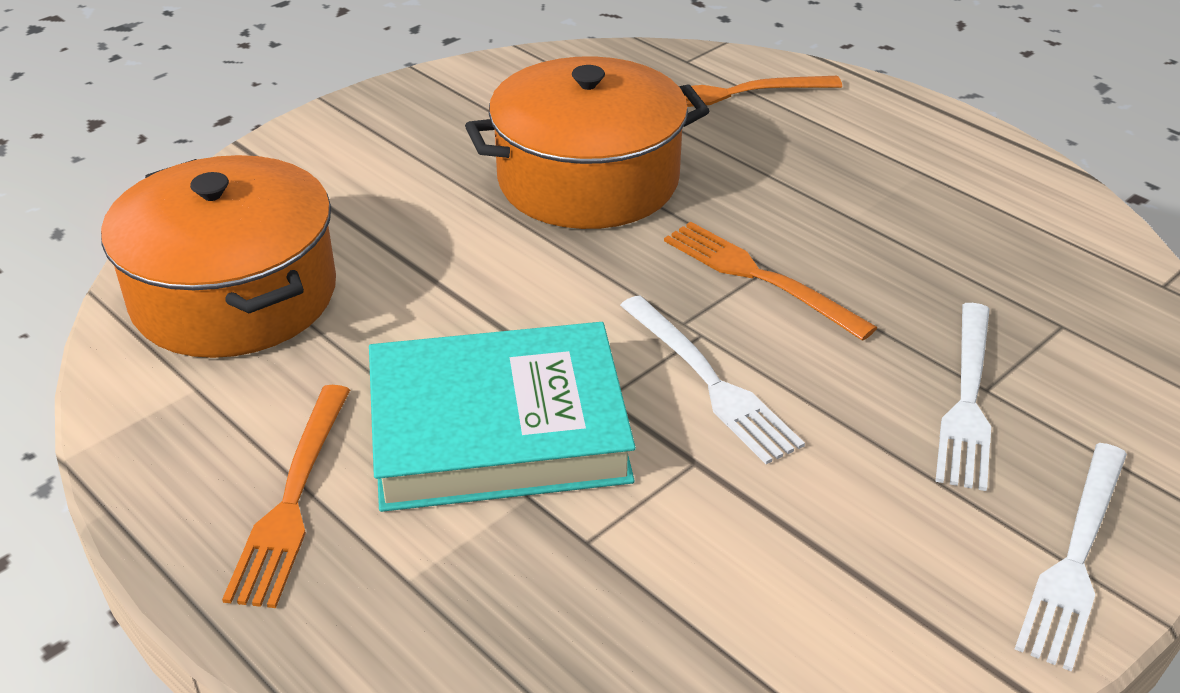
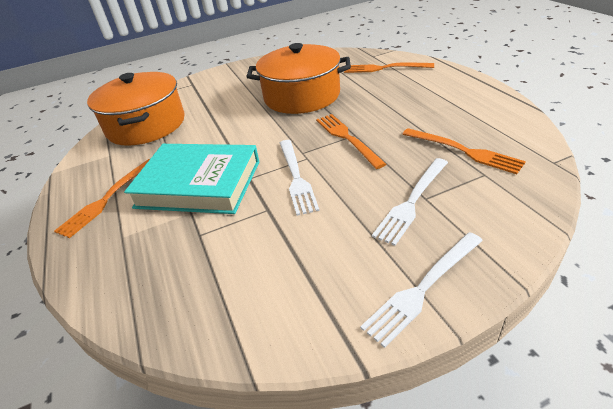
camera: 25 degrees right, 0 degrees up
(1003, 281) = (464, 151): none -> orange fork

